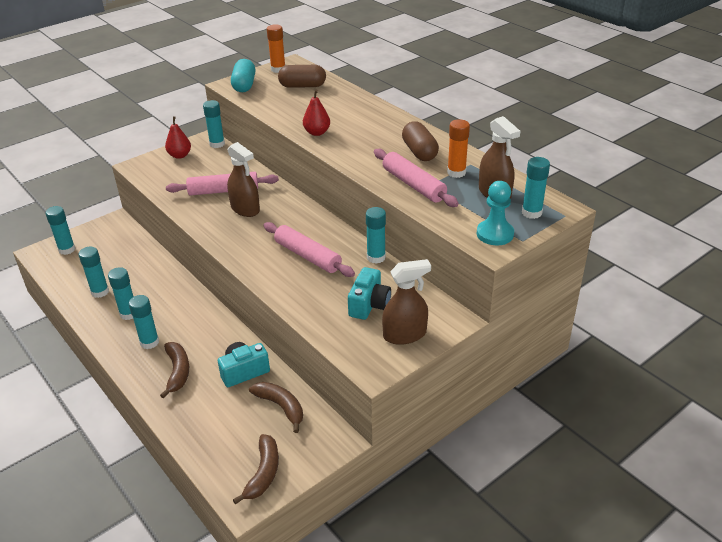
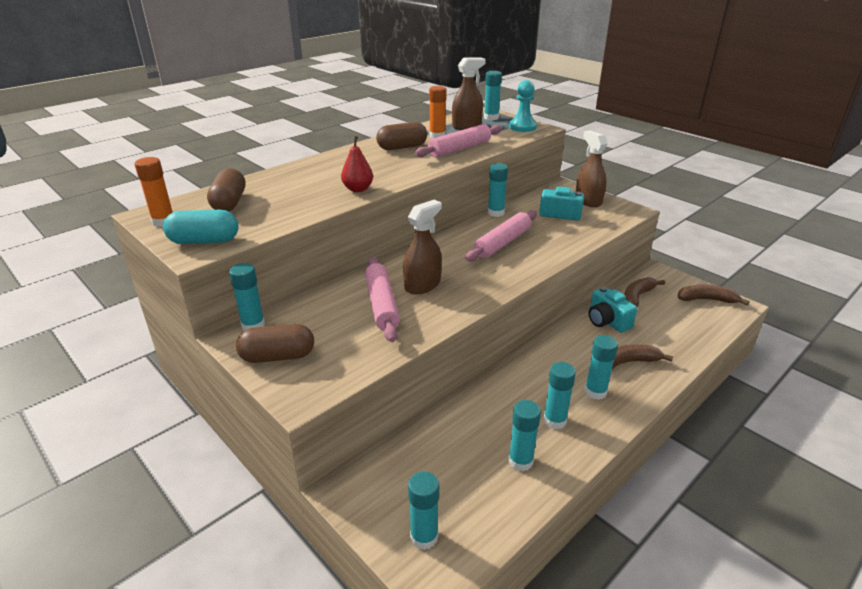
camera: 95 degrees left, 5 degrees down
(180, 155) = (278, 356): red pear -> brown capsule

